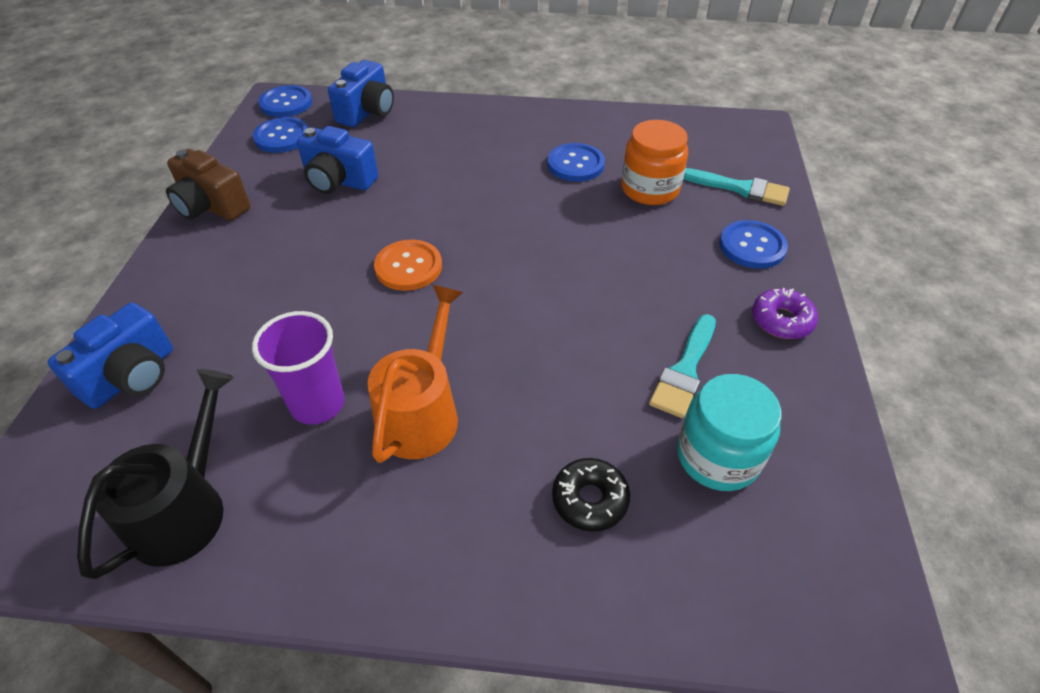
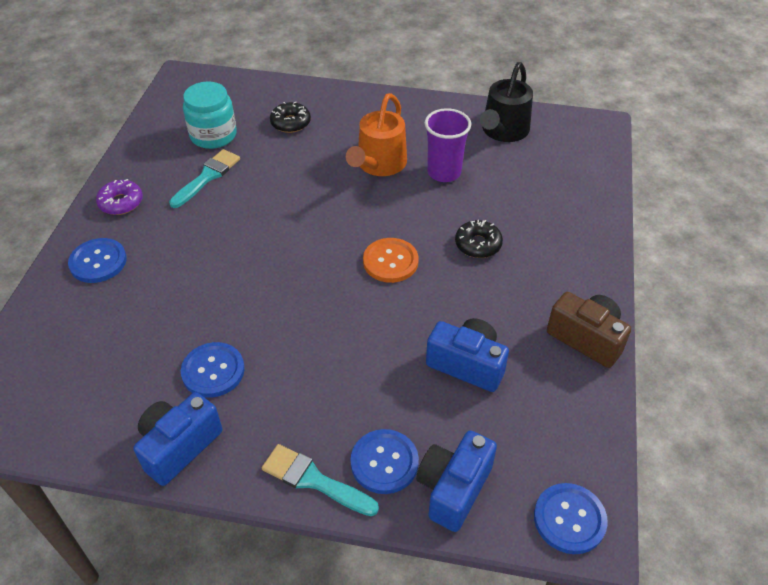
camera: 175 degrees left, 0 degrees up
(132, 376) = (571, 194): blue camera -> blue camera (179, 446)
(282, 137) = (551, 444): blue button -> blue button (384, 462)
(295, 294) = (478, 244): none -> black donut
(650, 189) = (151, 330): orange jar -> none
(740, 188) = (63, 325): turquoise brush -> turquoise brush (314, 480)

